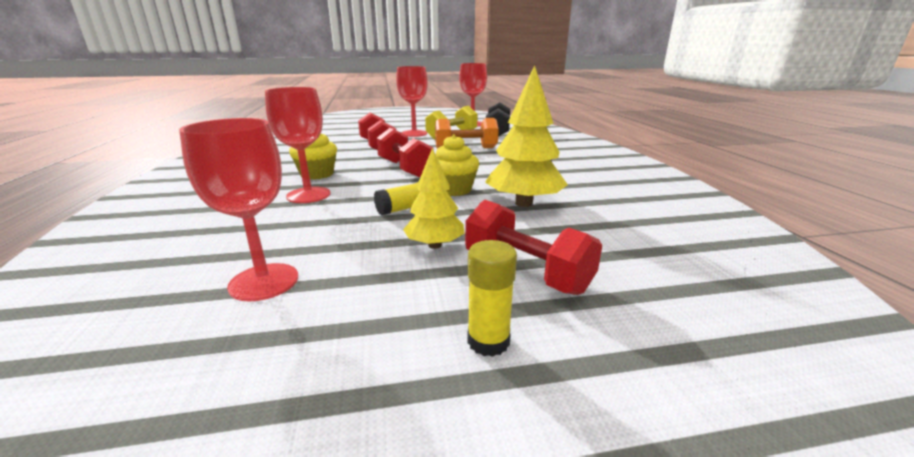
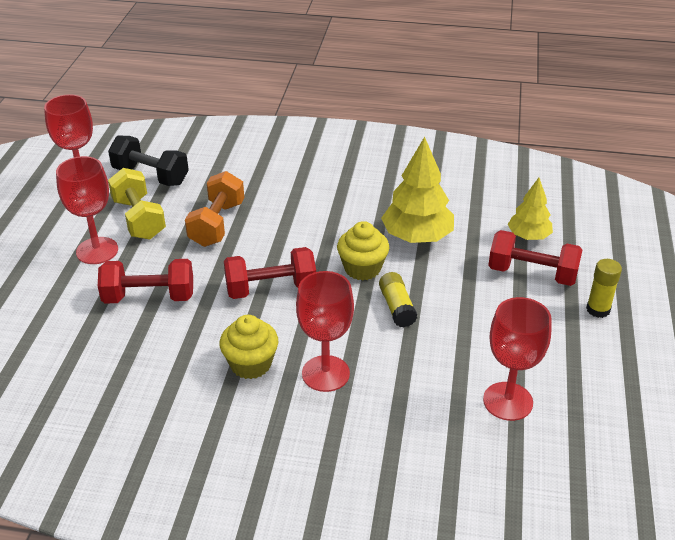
camera: 70 degrees left, 15 degrees up
(435, 245) = (479, 306): yellow tree -> yellow tree (528, 236)
(526, 272) = (532, 273): red dumbbell -> red dumbbell turned 45 degrees clockwise

